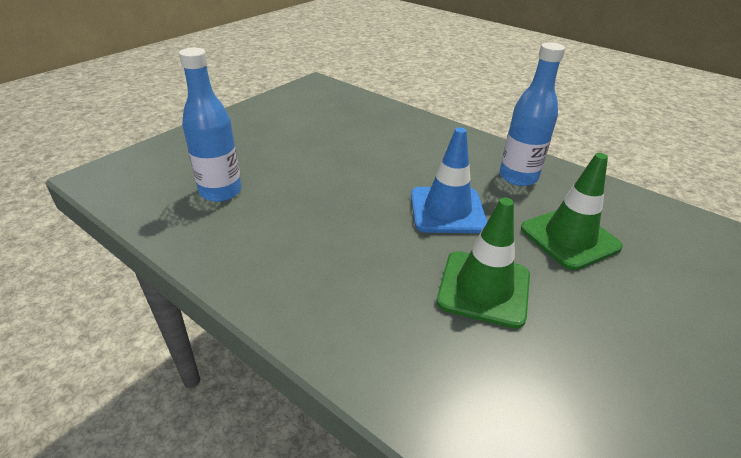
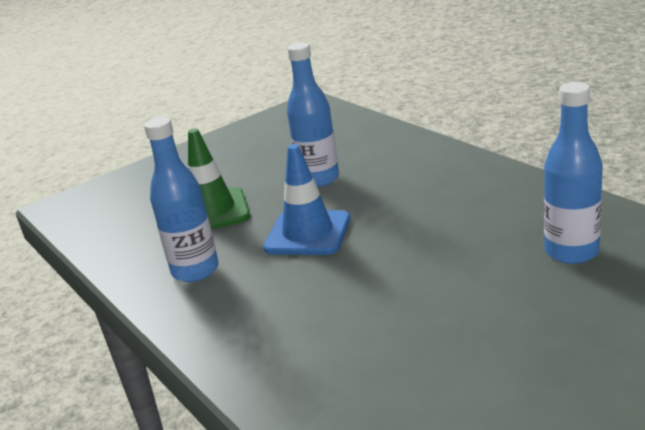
camera: 160 degrees left, 10 degrees down
(484, 288) = (319, 179): green traffic cone -> blue bottle

